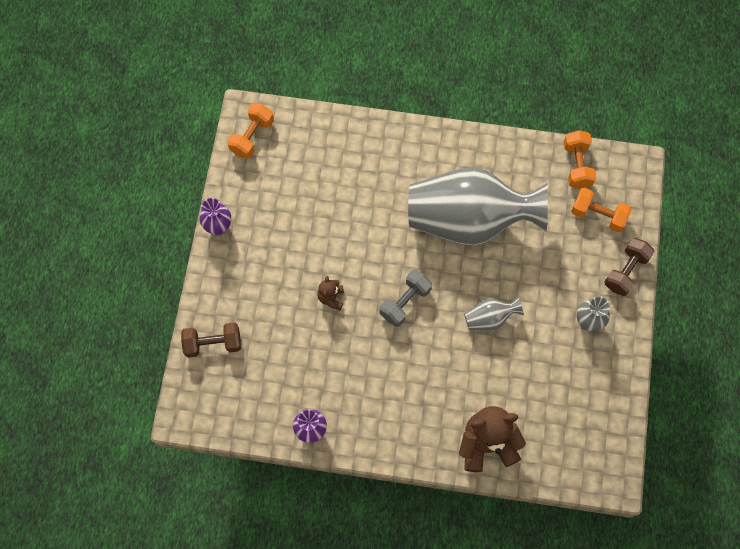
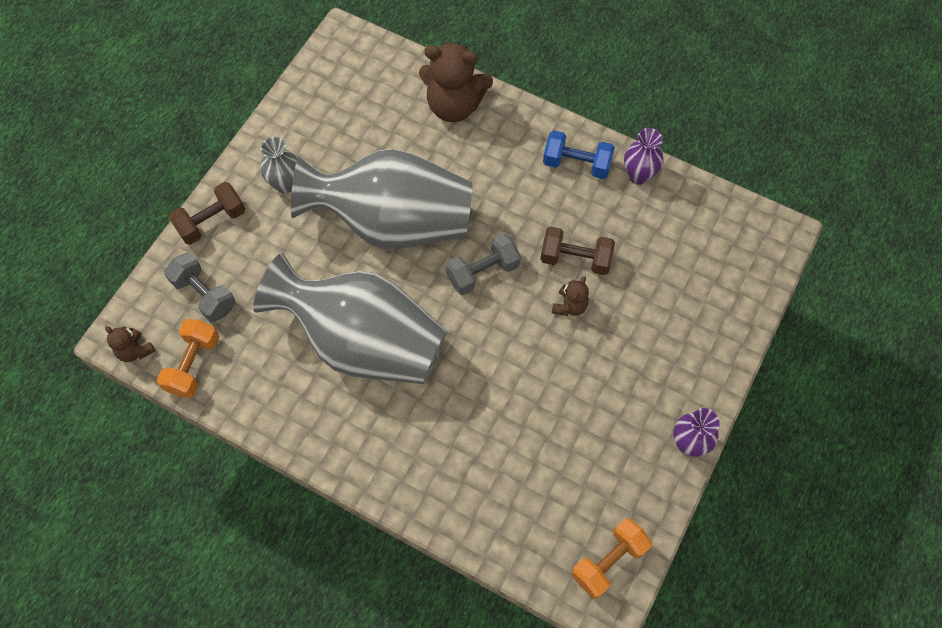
camera: 160 degrees left, 5 degrees down
(213, 343) = (728, 300): brown dumbbell -> brown dumbbell (575, 259)
(365, 423) = (576, 164): none -> blue dumbbell
(489, 318) = (393, 223): grey vase -> grey vase, size x2.45
(598, 215) = (204, 295): orange dumbbell -> grey dumbbell
(622, 161) = (135, 350): none -> brown teddy bear

